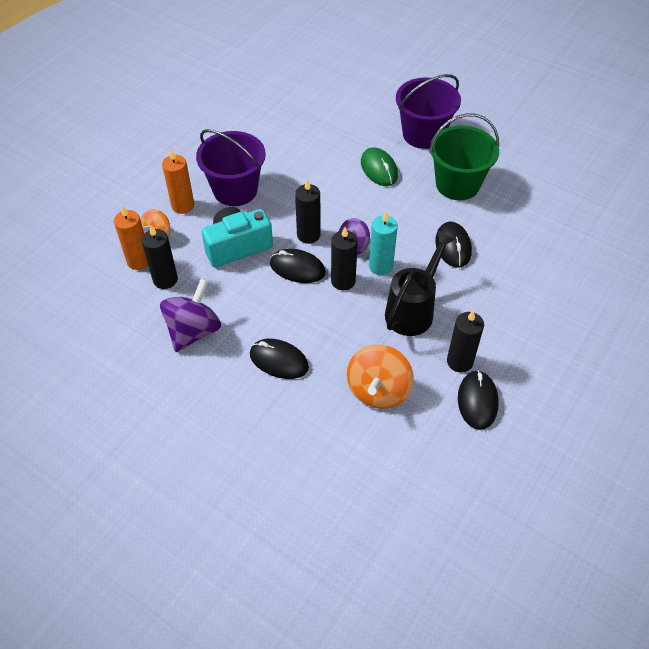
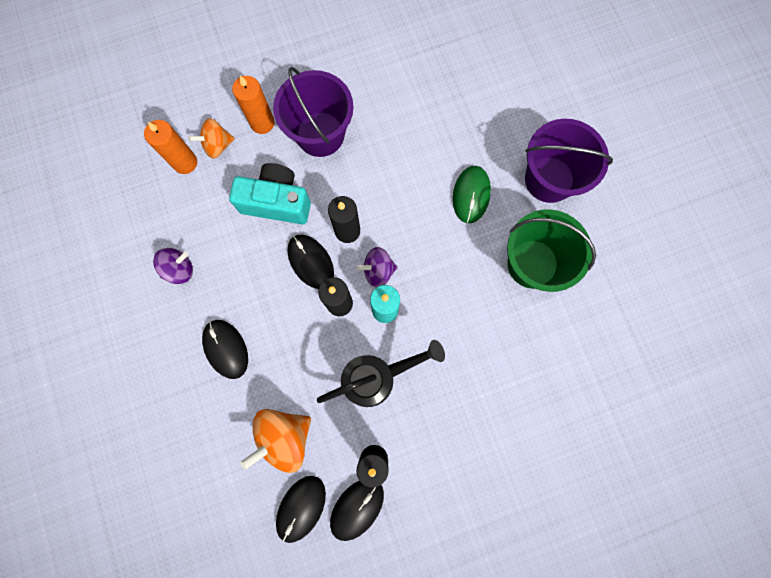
camera: 35 degrees right, 25 degrees up
(165, 279) = (193, 198): black candle -> none
(193, 331) = (179, 269): purple spinning top -> purple spinning top, size x0.62
(453, 246) = (468, 333): black mouse -> black mouse (301, 508)

